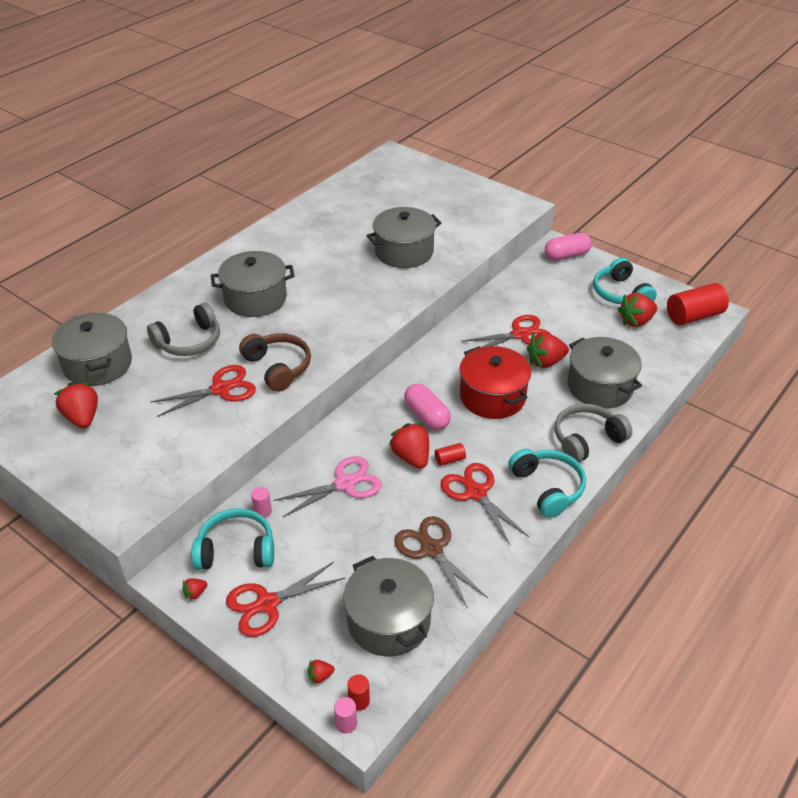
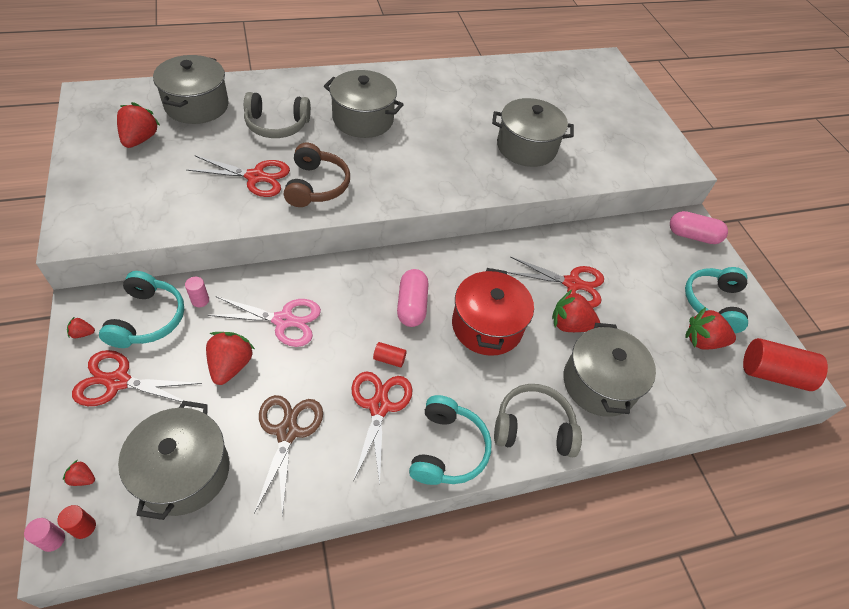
camera: 30 degrees right, 10 degrees up
(236, 550) = (148, 319): turquoise headphones -> turquoise headphones turned 60 degrees clockwise
(411, 457) = (360, 334): red strawberry -> red strawberry (231, 365)

